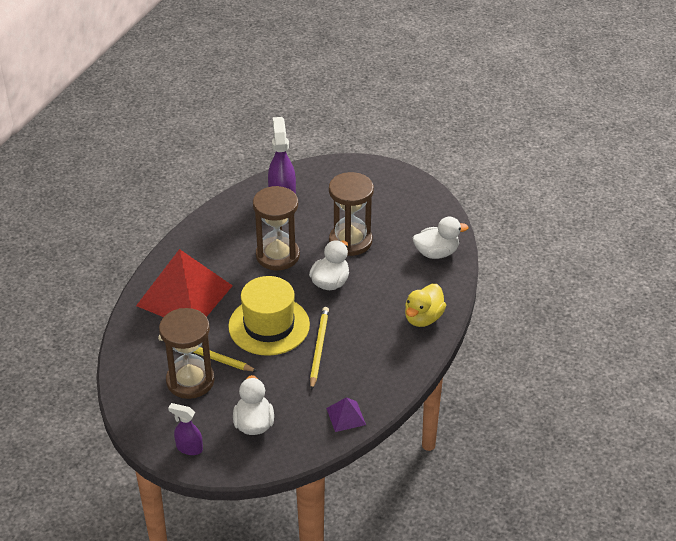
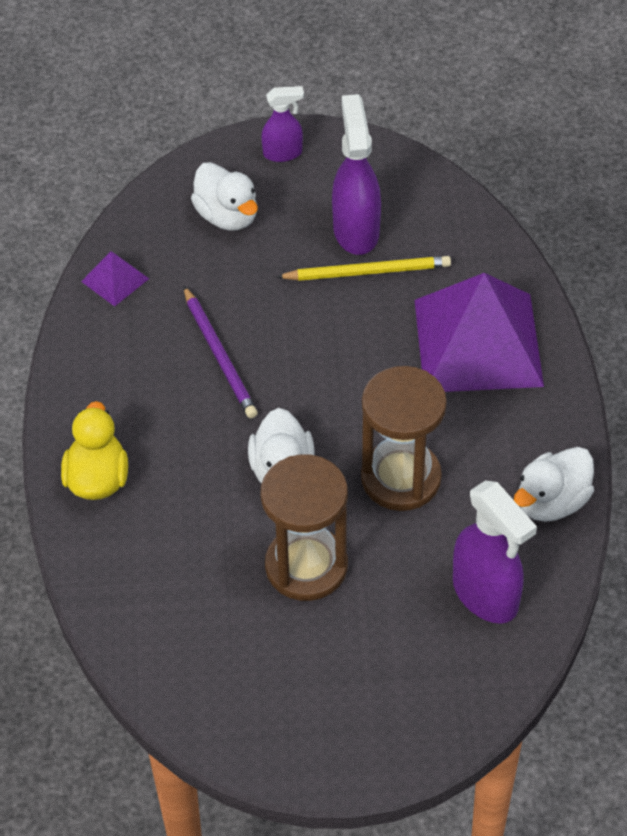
camera: 150 degrees right, 10 degrees up
(184, 295) = (477, 342): red pyramid -> purple pyramid
(190, 381) = (356, 230): brown hourglass -> purple spray bottle
(269, 325) = (317, 355): yellow hat -> none
(319, 348) = (219, 356): yellow pencil -> purple pencil
(436, 253) = (148, 616): white duck -> white duck (551, 502)

